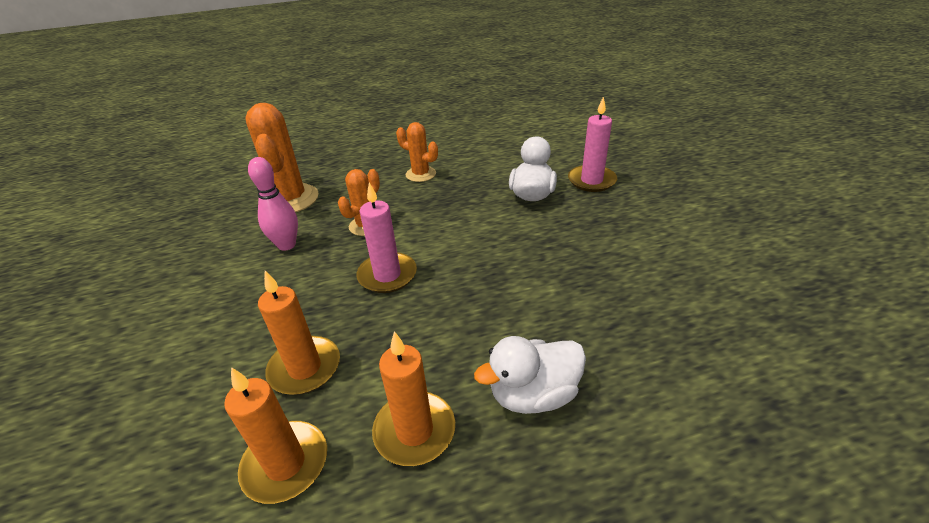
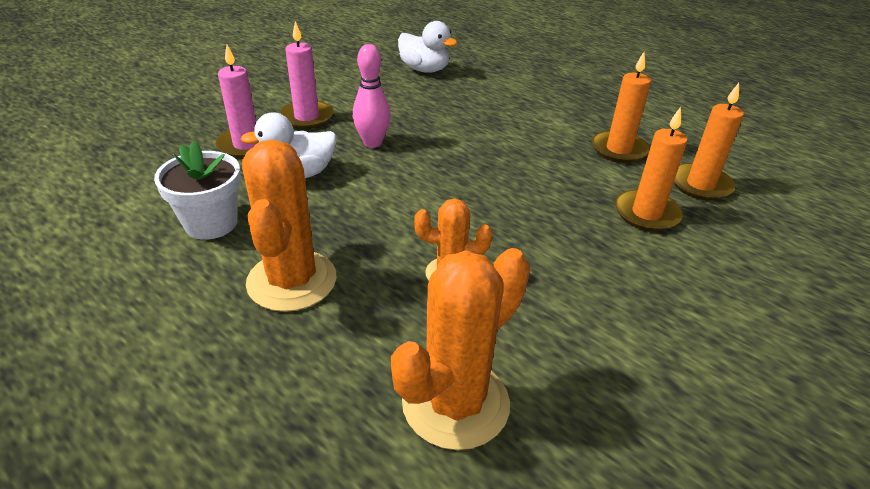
camera: 125 degrees left, 0 degrees up
(287, 245) = (547, 327): pink bowling pin -> pink bowling pin (372, 143)
(387, 275) = (511, 218): pink candle -> pink candle (306, 117)
(420, 174) = (292, 281): orange cactus -> orange cactus, size x1.71
(497, 158) = (211, 223): none -> white flower pot
(533, 394) = (544, 120): white duck -> white duck (424, 70)

